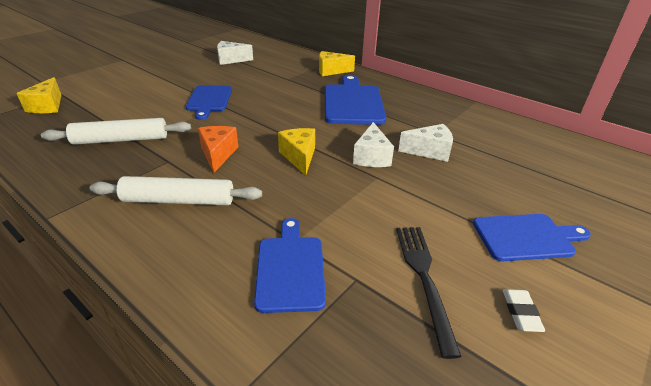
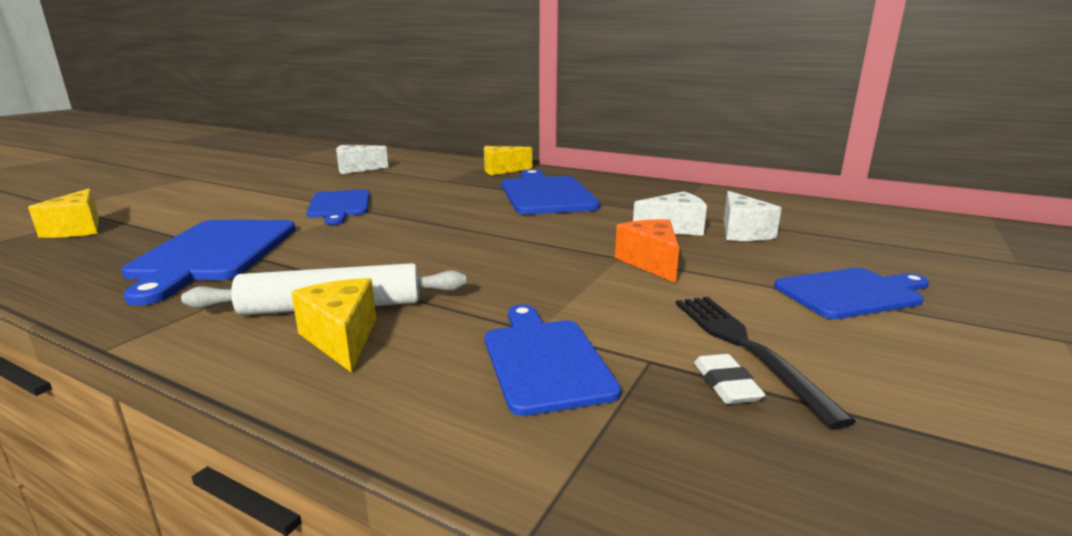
camera: 10 degrees left, 15 degrees down
(121, 140) = (213, 253): white rolling pin -> blue cutting board
(218, 154) = (375, 255): orange cheese -> orange cheese (651, 262)
(299, 157) = (499, 248): yellow cheese -> yellow cheese (342, 338)
(371, 157) = (599, 239): white cheese -> white cheese (742, 232)
(521, 312) = (900, 366): white eraser -> white eraser (726, 384)

